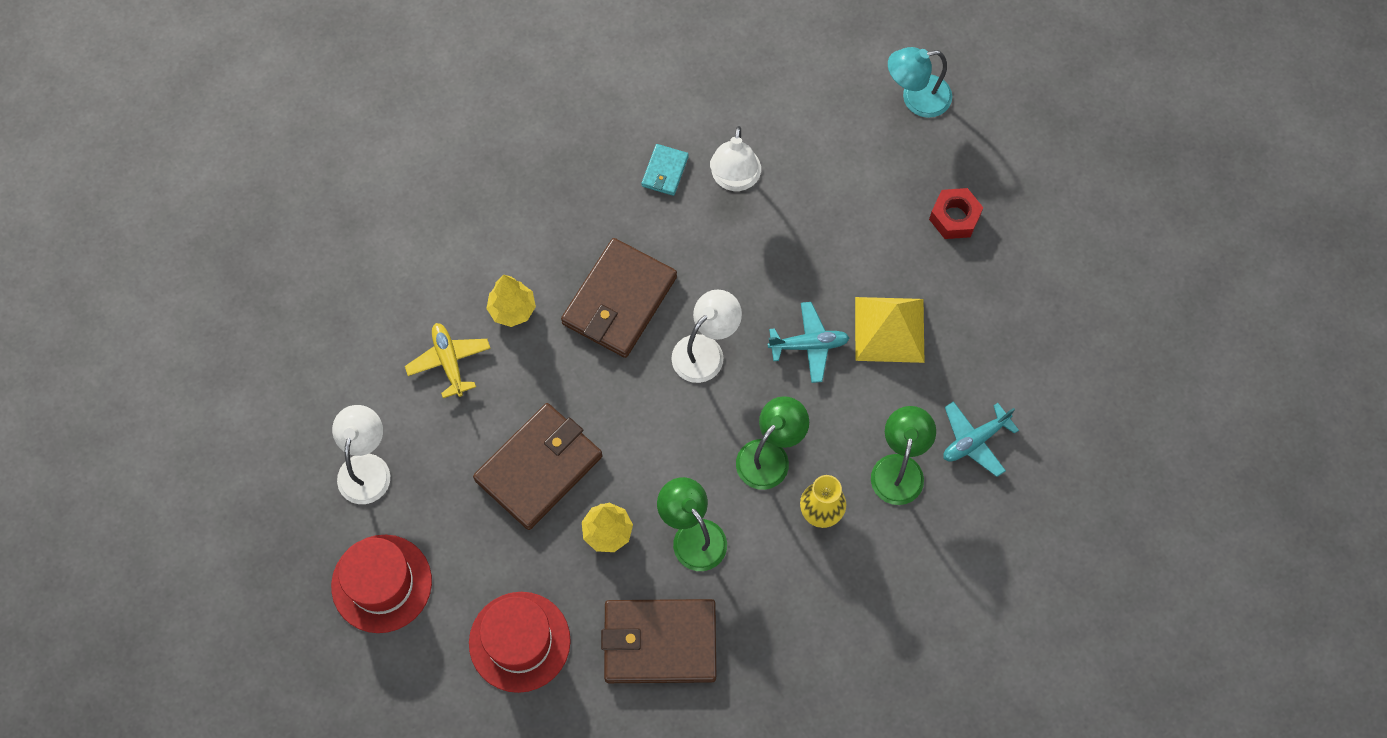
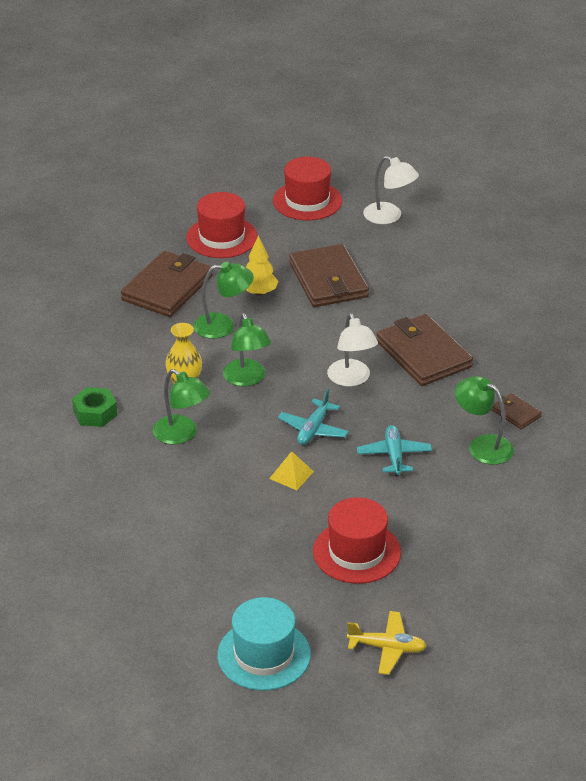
camera: 120 degrees right, 30 degrees down
(449, 362) = (436, 269): yellow plane -> yellow plane (387, 648)
(512, 309) = (455, 306): yellow tree -> none
(665, 171) = (516, 413): turquoise wallet -> brown wallet
(734, 179) = (482, 445): white lamp -> green lamp
(889, 329) = (291, 475): yellow pyramid -> yellow pyramid, size x0.54
(916, 98) = (485, 579): turquoise lamp -> none
(923, 578) = (95, 413): none -> green nut
(954, 217) = (356, 552): red nut -> red hat
(975, 440) = (167, 481): turquoise plane -> turquoise plane (394, 456)
(1128, 228) = (264, 655): none -> turquoise hat

